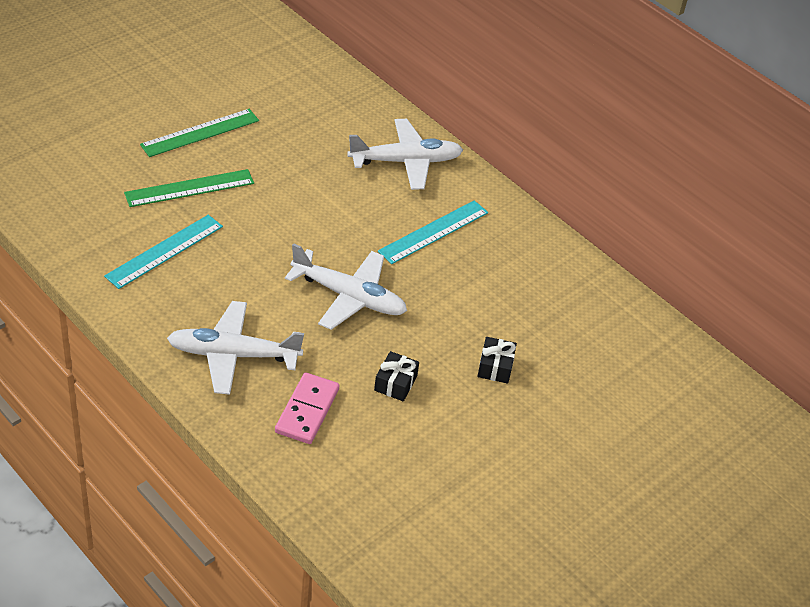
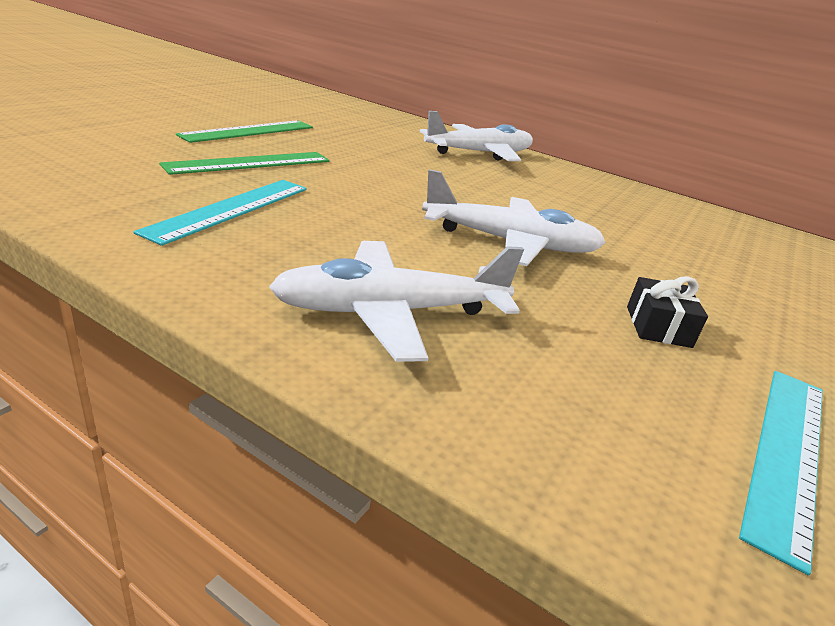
camera: 15 degrees left, 15 degrees down
(307, 411) = (567, 378): pink domino -> none
(433, 232) = (552, 193): turquoise ruler -> turquoise ruler (786, 452)
(495, 367) = (752, 298): black gift -> none

